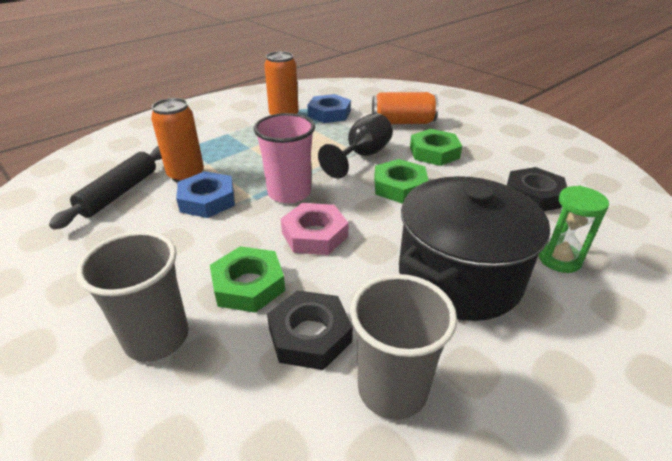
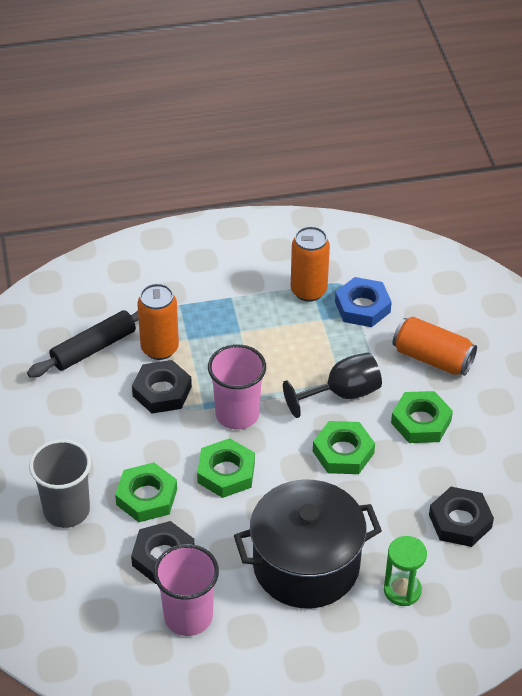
camera: 30 degrees right, 10 degrees up
(207, 200) = (162, 391): blue nut -> black nut
(314, 234) = (226, 472): pink nut -> green nut
(392, 389) = (188, 616): grey cup -> pink cup

